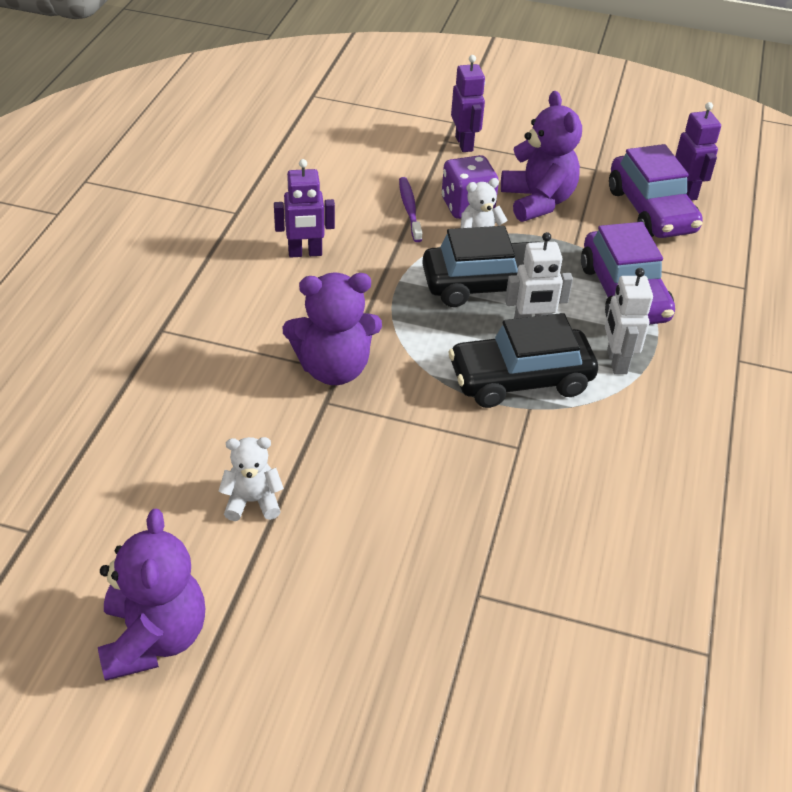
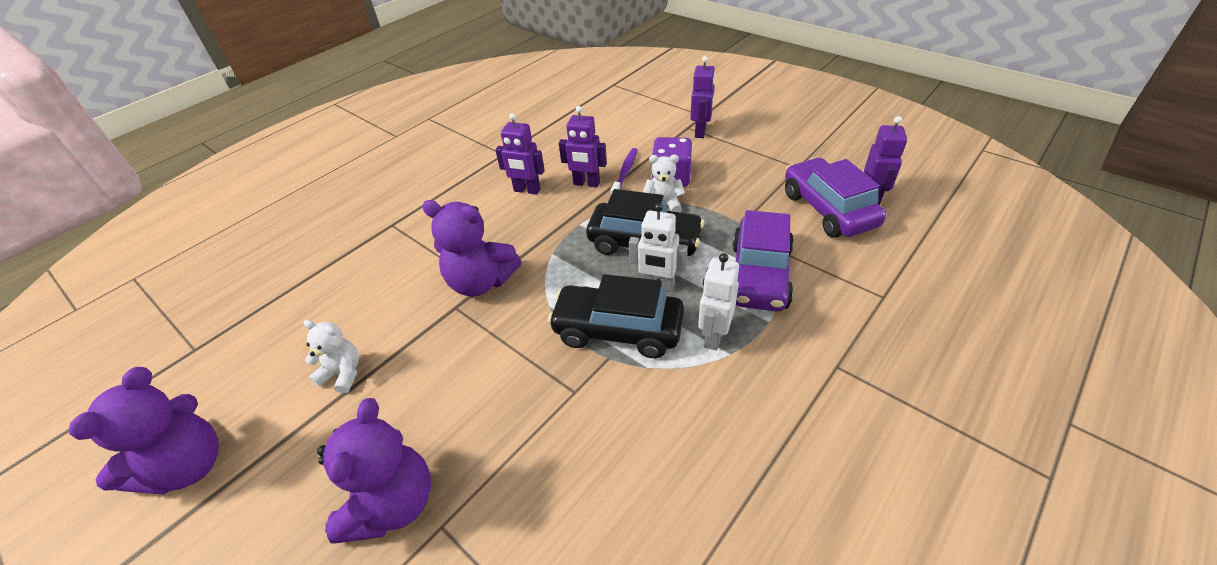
camera: 30 degrees right, 0 degrees up
(373, 231) = (586, 183): none -> purple robot
(538, 201) = (731, 184): purple teddy bear -> purple teddy bear (393, 504)
(651, 211) = (828, 209): purple car -> purple car turned 150 degrees clockwise

